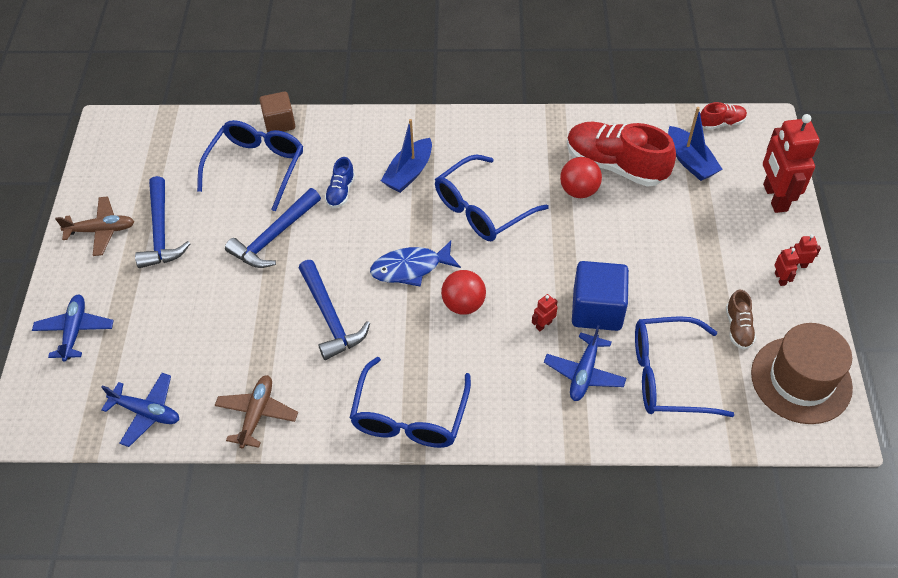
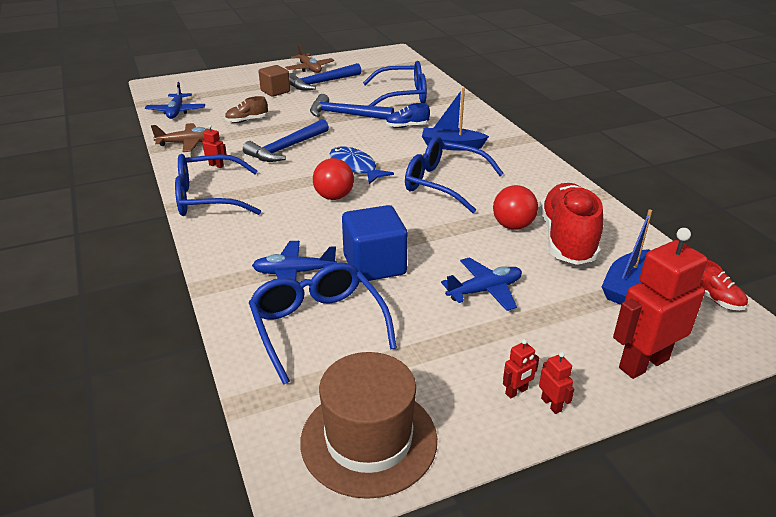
camera: 65 degrees right, 20 degrees down
(75, 331) = (229, 80): blue plane -> blue plane (484, 290)
(279, 123) = (450, 93): brown cube -> brown cube (275, 91)
(543, 324) = (337, 239): red robot -> red robot (216, 165)
(738, 328) = (415, 368): brown shoe -> brown shoe (247, 120)

